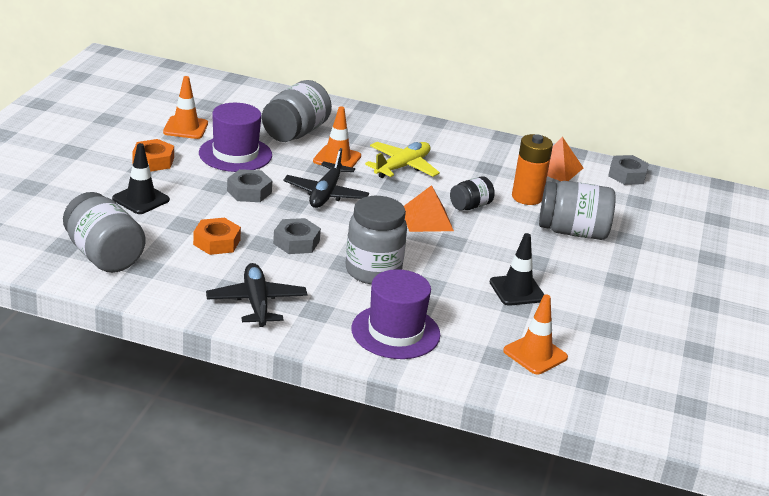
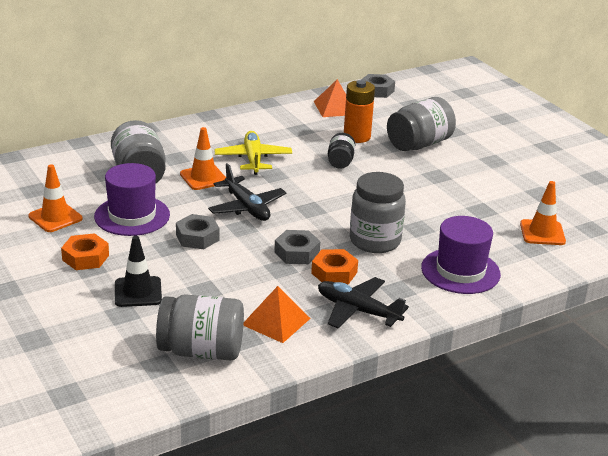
camera: 45 degrees left, 0 degrees up
(216, 242) = (251, 287): orange nut -> orange nut (334, 273)
(427, 219) = (335, 186): orange pyramid -> orange pyramid (276, 321)
(517, 290) = (463, 200): black traffic cone -> none

